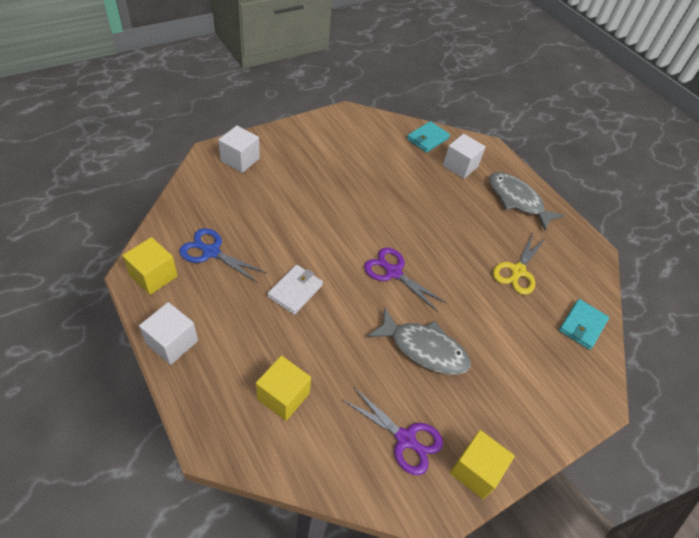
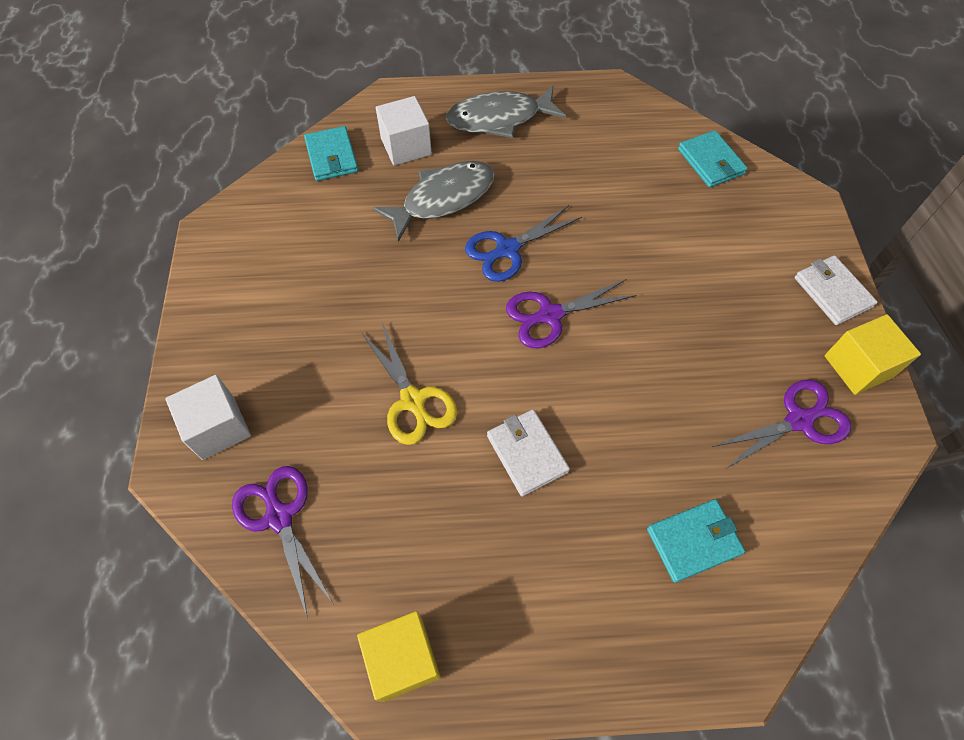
camera: 55 degrees left, 10 degrees up
(172, 342) = (547, 670): white cube -> none
(206, 199) = (279, 516): none -> purple scissors
(211, 252) = (396, 548): blue scissors -> blue scissors (507, 250)
(283, 396) = (694, 541): yellow cube -> turquoise wallet
(424, 348) = (682, 338): grey fish -> grey fish (443, 199)
(517, 271) = (610, 180): yellow scissors -> yellow scissors (413, 401)
(529, 437) = (832, 292): none -> white wallet

